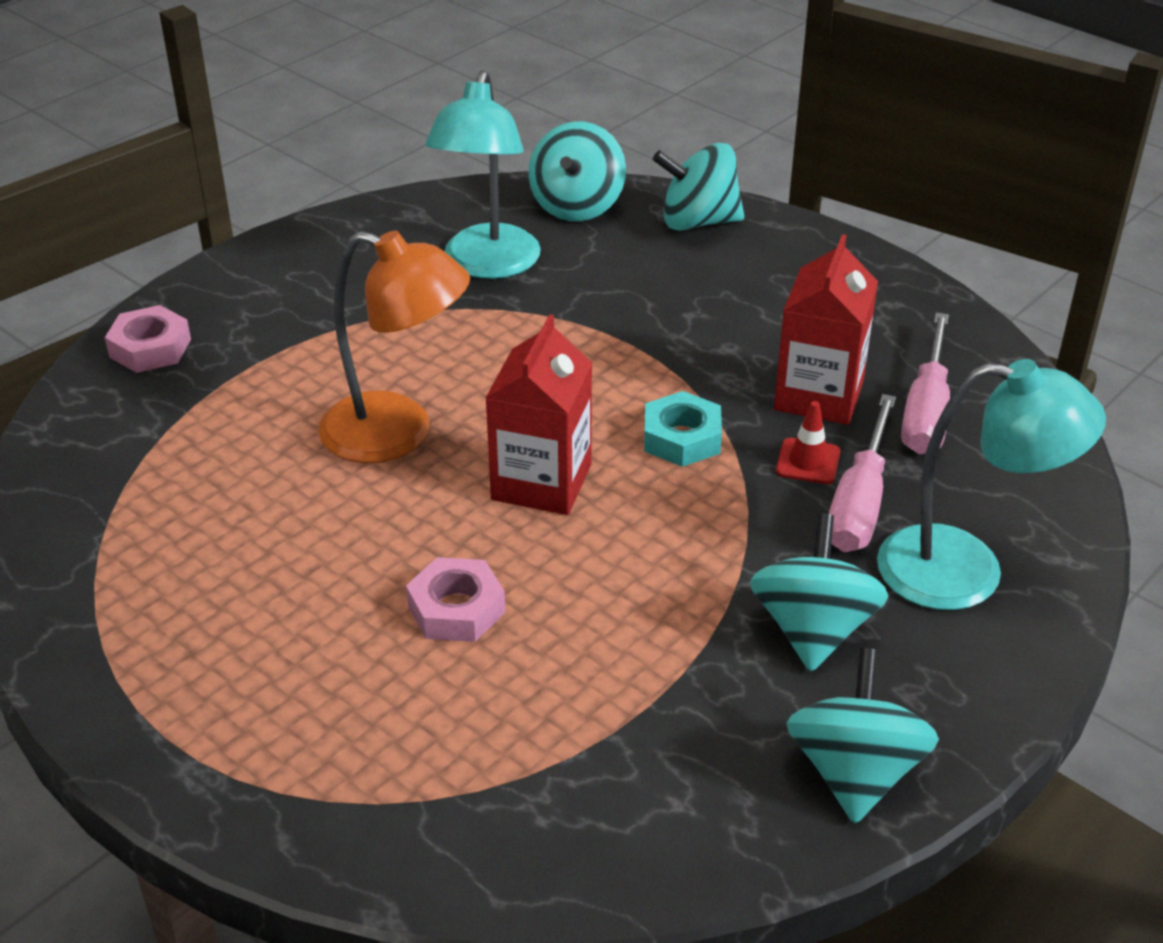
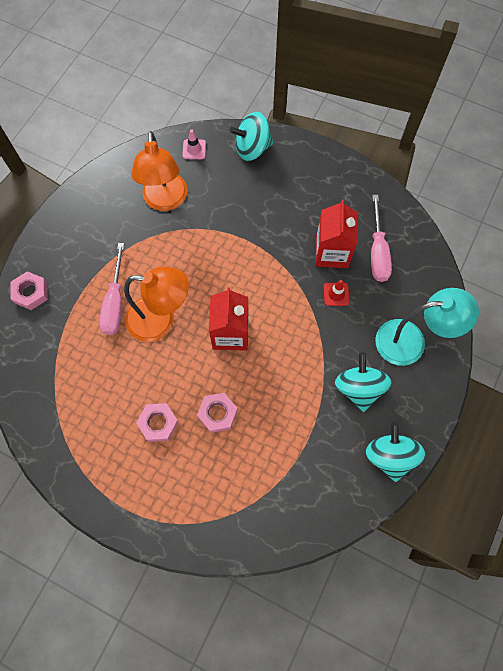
camera: 15 degrees left, 30 degrees up
(313, 599) = (158, 423): none -> pink nut
(487, 265) = (165, 201): turquoise lamp -> orange lamp
(577, 206) = (194, 149): turquoise spinning top -> pink traffic cone
(682, 438) = (281, 293): turquoise nut -> none
(859, 503) = (362, 313): pink screwdriver -> pink screwdriver (115, 302)

